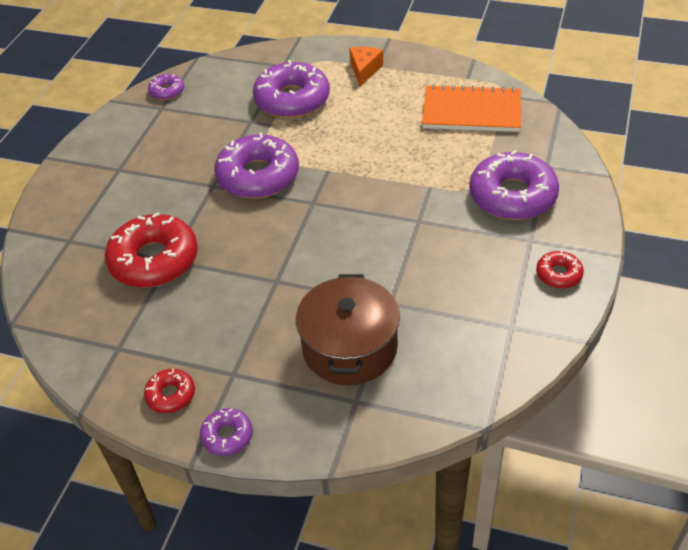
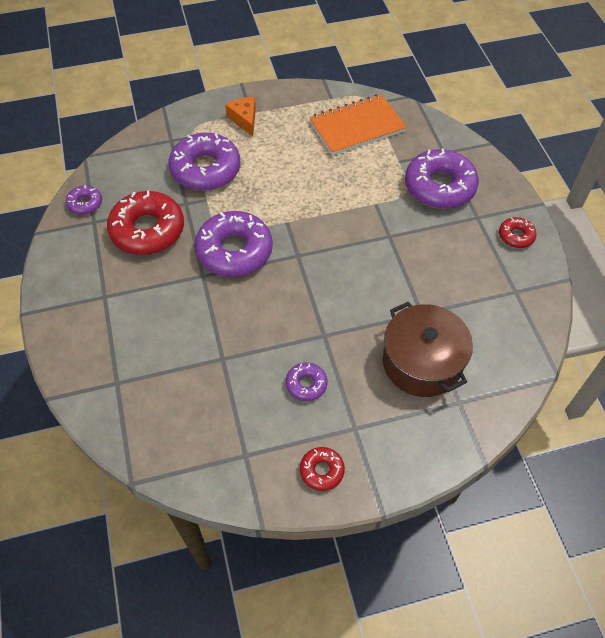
camera: 35 degrees left, 10 degrees up
(154, 260) = (209, 364): red donut -> red donut (147, 230)
(227, 436) = (391, 479): purple donut -> purple donut (306, 384)

